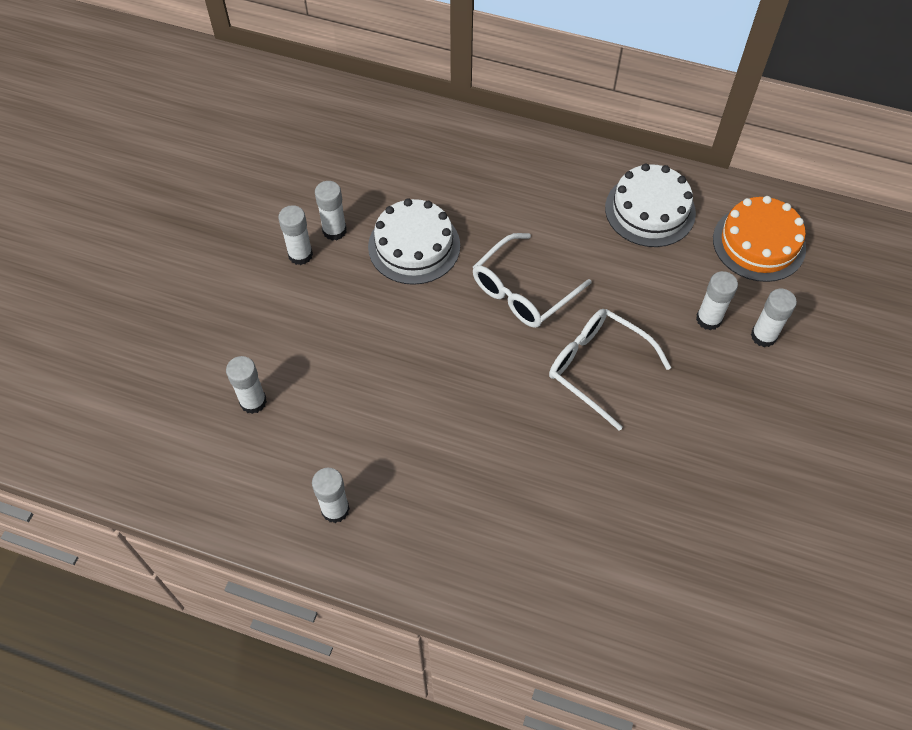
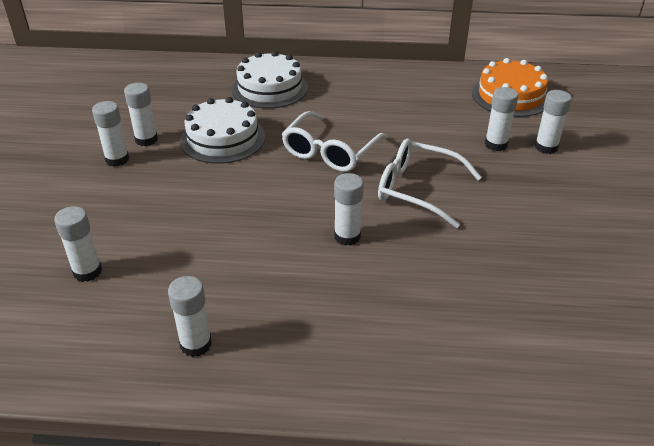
camera: 15 degrees left, 20 degrees down
(505, 415) = (347, 236): none -> white glue stick
(650, 210) = (415, 90): white cake -> white cake (269, 88)

